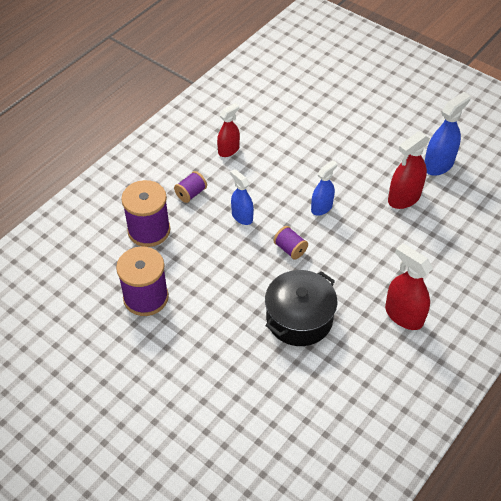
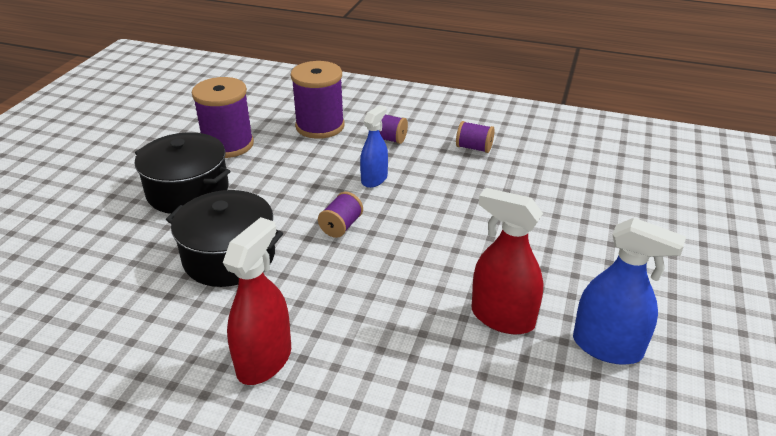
camera: 70 degrees right, 15 degrees down
(204, 334) = (188, 191): none -> black pot
(228, 150) = (474, 148): red spray bottle -> purple spool
(321, 207) = (428, 238): blue spray bottle -> none

